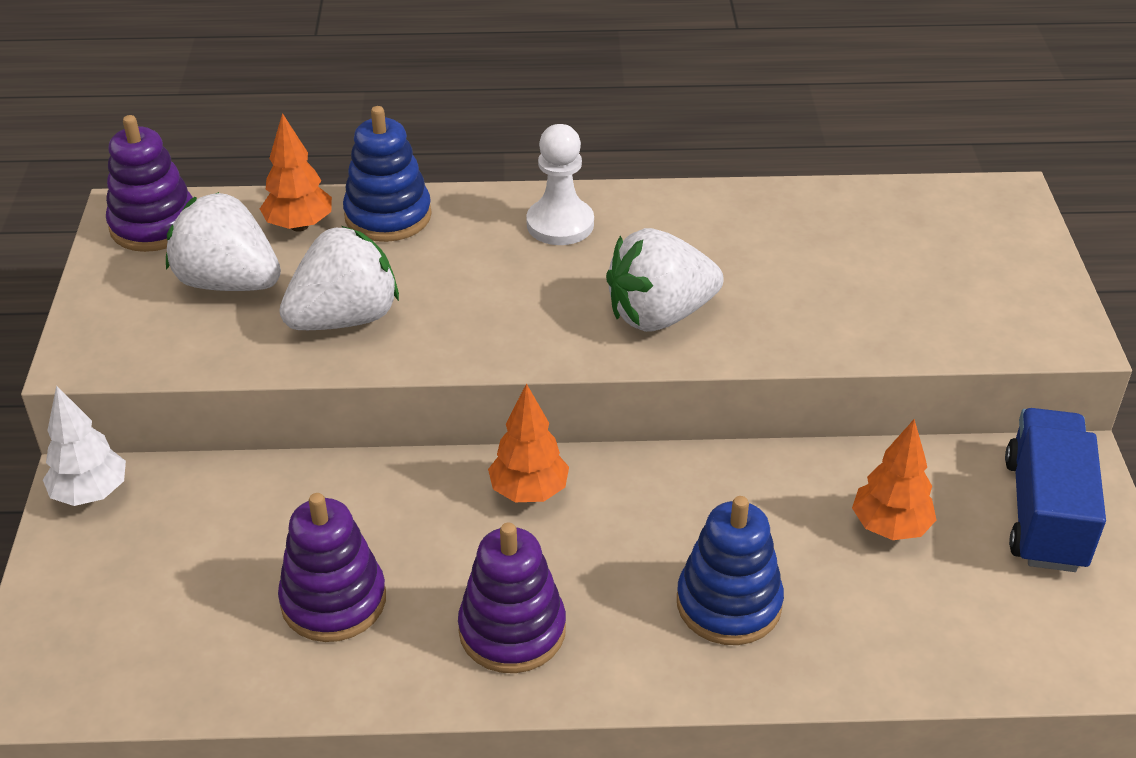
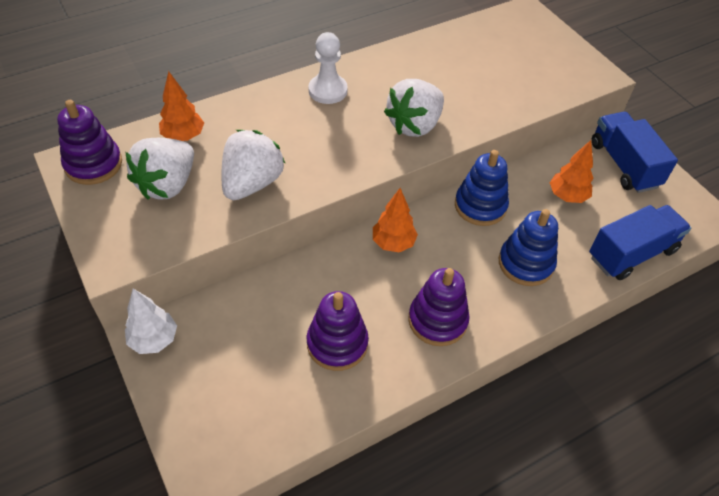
camera: 30 degrees left, 10 degrees up
(228, 282) = (167, 185): white strawberry -> white strawberry turned 60 degrees counterclockwise
(388, 216) = (231, 115): blue stacking toy -> blue stacking toy (480, 206)
(940, 662) = (631, 254): none -> blue truck

